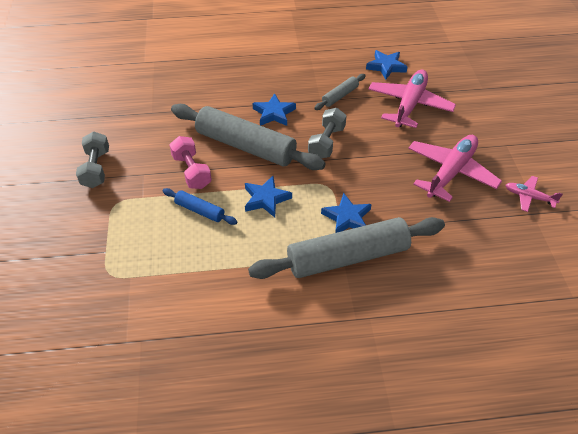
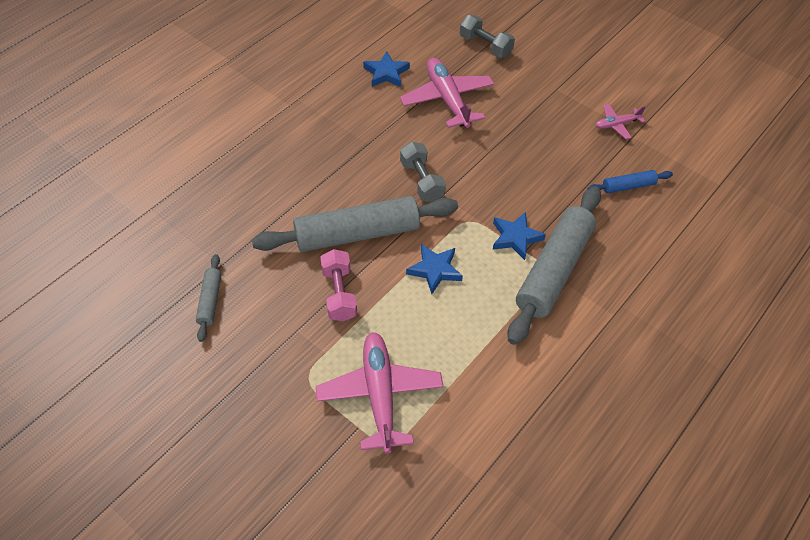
camera: 45 degrees left, 5 degrees up
(96, 169) = (242, 361): grey dumbbell -> grey dumbbell (485, 46)
(192, 171) = (339, 294): pink dumbbell -> pink dumbbell turned 60 degrees clockwise
(199, 210) = (393, 324): blue rolling pin -> blue rolling pin (628, 186)
(274, 113) = (343, 184): blue star -> none
(340, 96) = (380, 128): grey rolling pin -> grey rolling pin (210, 301)
(451, 172) = (544, 141): pink plane -> pink plane (379, 394)

